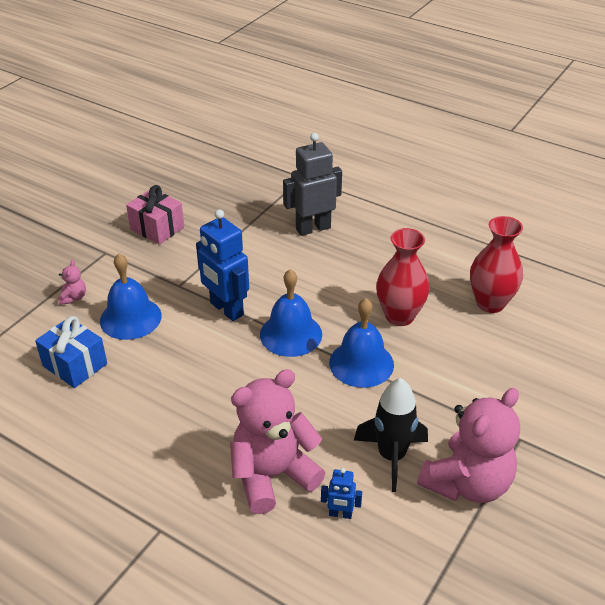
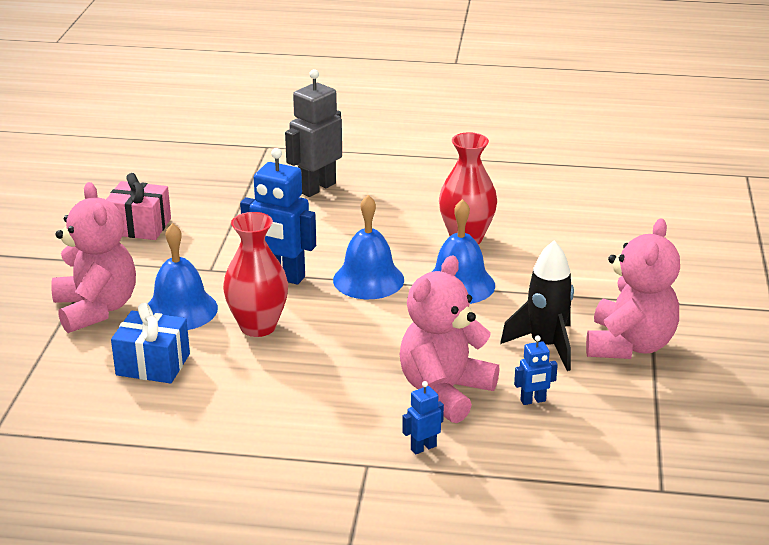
camera: 25 degrees left, 10 degrees down
(73, 297) = (96, 309): pink teddy bear -> pink teddy bear, size x2.48
(215, 529) = (423, 447): none -> blue robot
(490, 303) = (545, 207): red vase -> red vase (258, 326)

